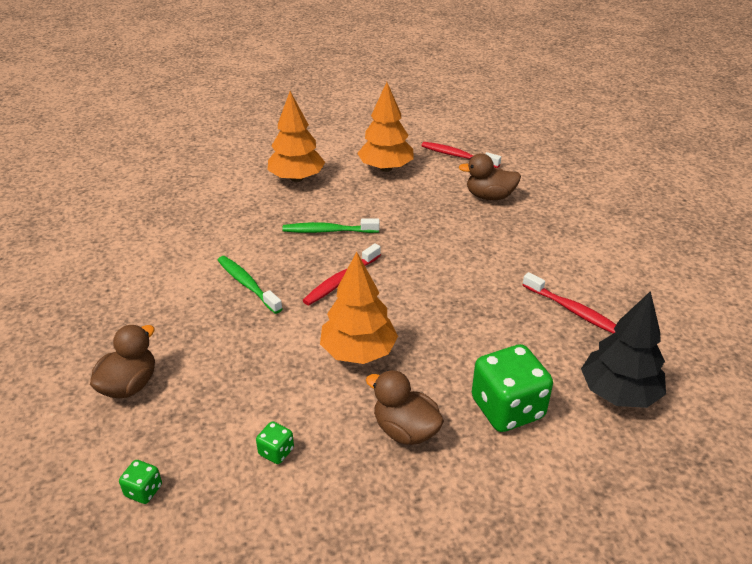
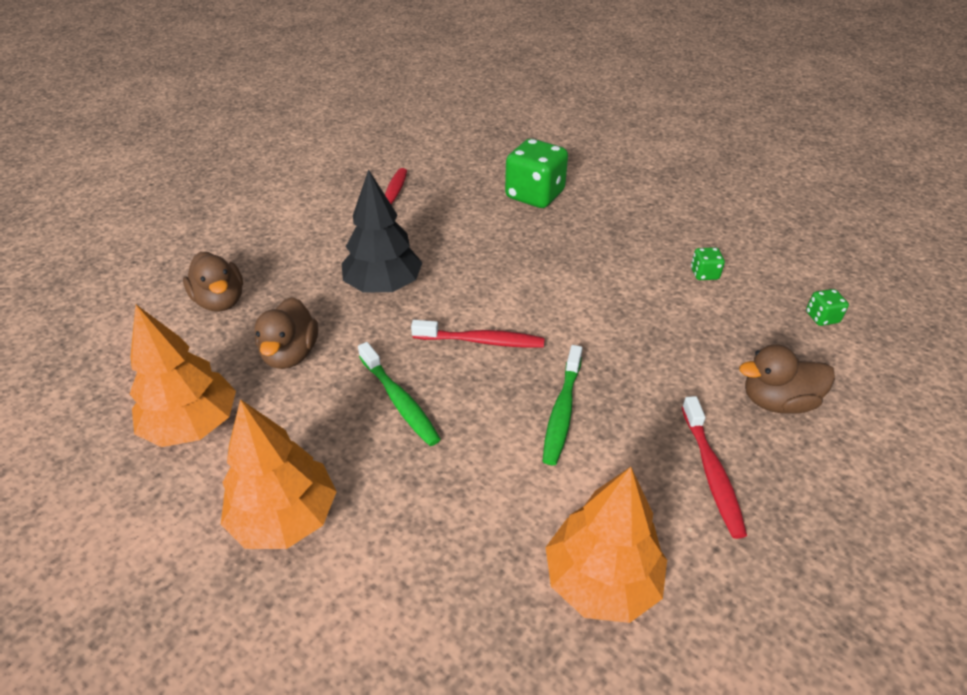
camera: 125 degrees left, 5 degrees up
(358, 352) = (563, 282): orange tree -> orange tree (601, 580)
(405, 430) = (608, 227): brown duck -> brown duck (291, 354)
(457, 156) = (116, 367): red toothbrush -> red toothbrush (711, 473)
(618, 393) = (468, 161): black tree -> black tree (383, 286)

